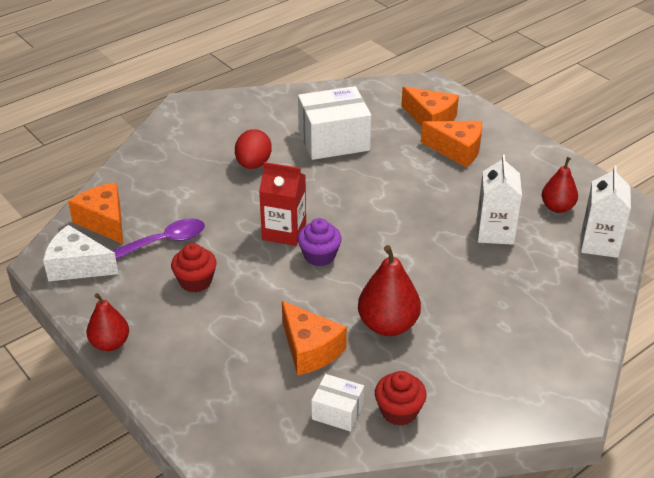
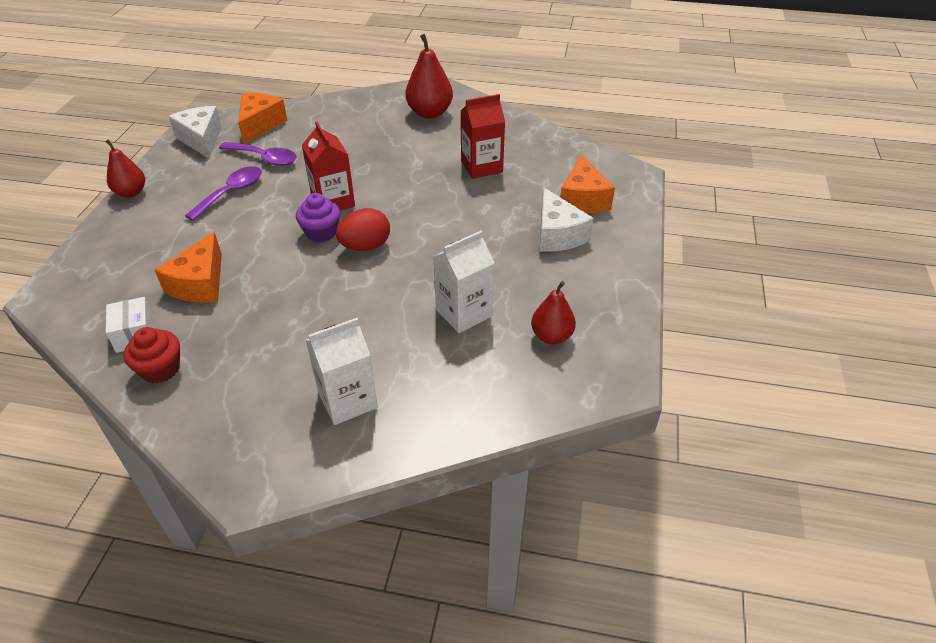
camera: 50 degrees right, 5 degrees up
(195, 281) = (231, 192): red cupcake -> purple spoon
(253, 164) = (400, 148): red egg -> red egg (365, 246)
(334, 140) = (481, 167): white box -> red carton
(388, 325) = (267, 310): red pear -> red pear (429, 113)
(457, 150) = (557, 234): orange cheese -> white cheese
(599, 243) = (528, 393): white carton -> white carton (347, 400)

